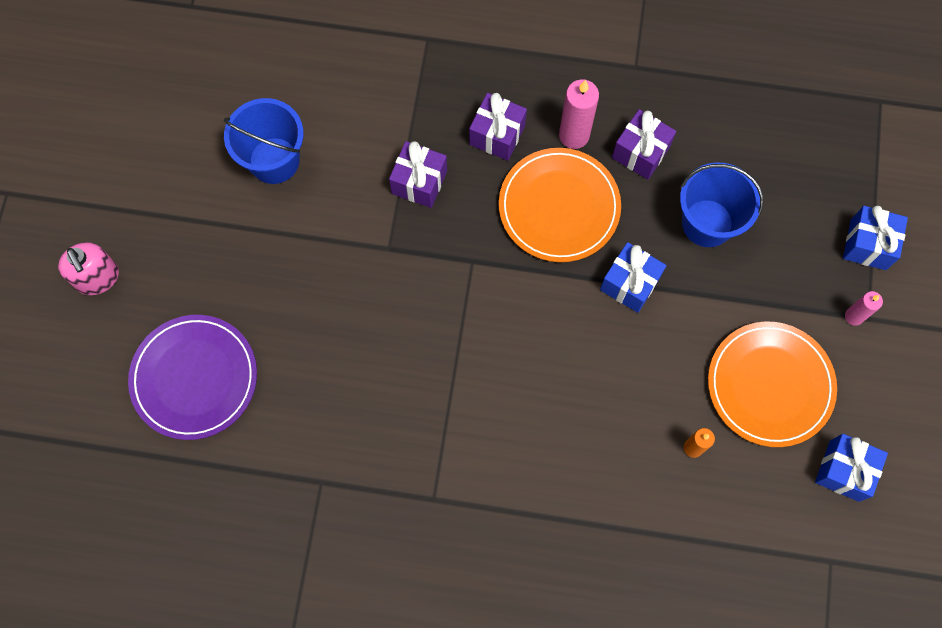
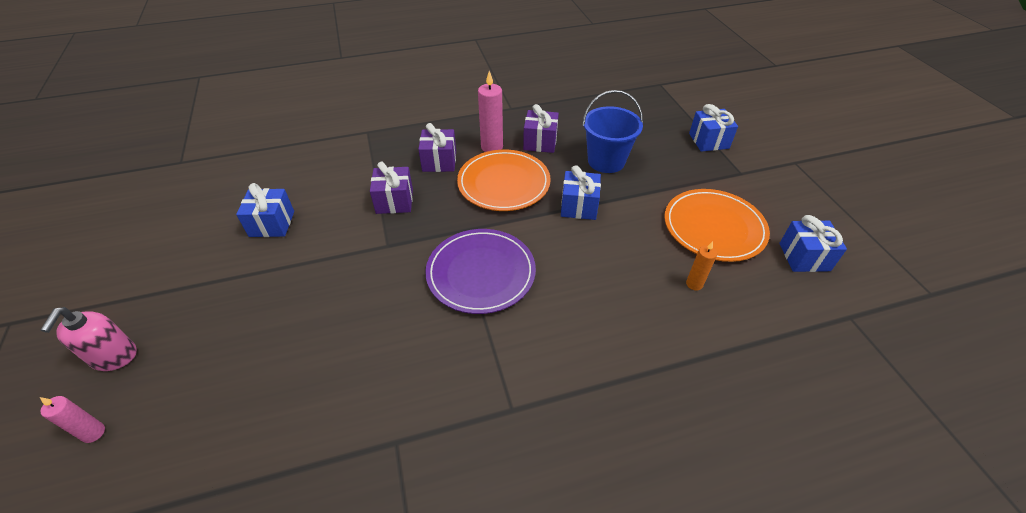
camera: 25 degrees left, 25 degrees down
(98, 278) = (114, 356): pink soap dispenser -> pink soap dispenser turned 60 degrees clockwise
(194, 378) = (234, 402): purple plate -> purple plate (481, 273)
(274, 160) = (272, 224): blue bucket -> blue gift
(854, 316) = (732, 175): pink candle -> pink candle (93, 433)

